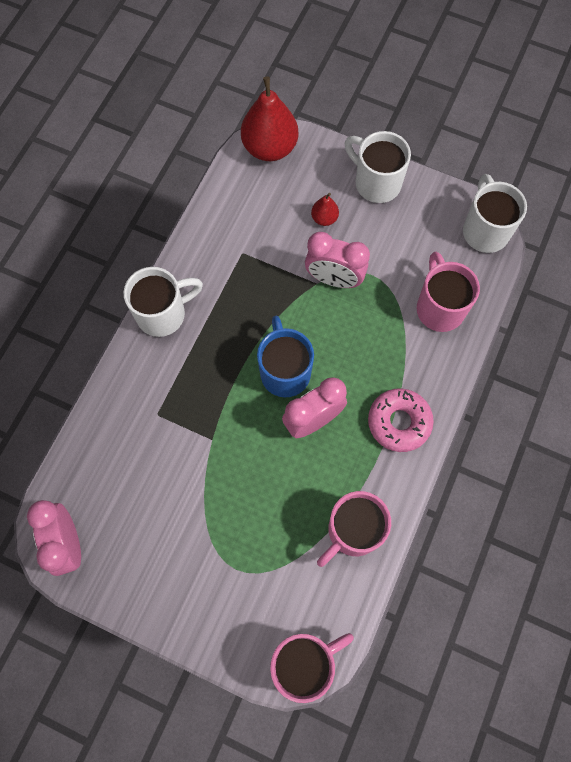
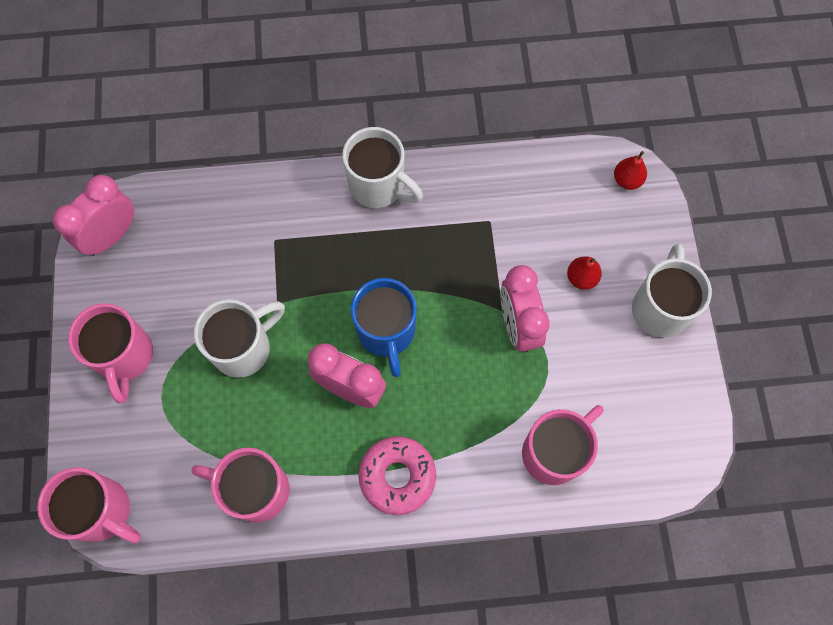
camera: 60 degrees right, 0 degrees up
(183, 582) = (125, 357): none -> pink mug
(270, 148) = (627, 180): red pear -> red pear, size x0.47
(285, 371) = (386, 332): blue mug -> blue mug turned 120 degrees clockwise
(485, 230) = (681, 455): white mug -> white mug (244, 348)

